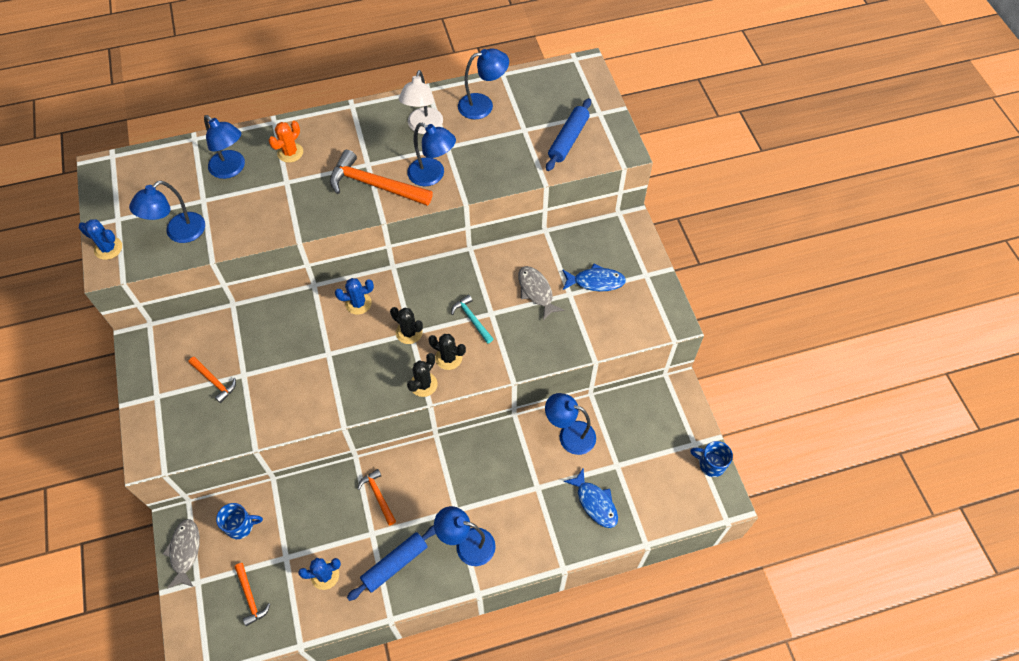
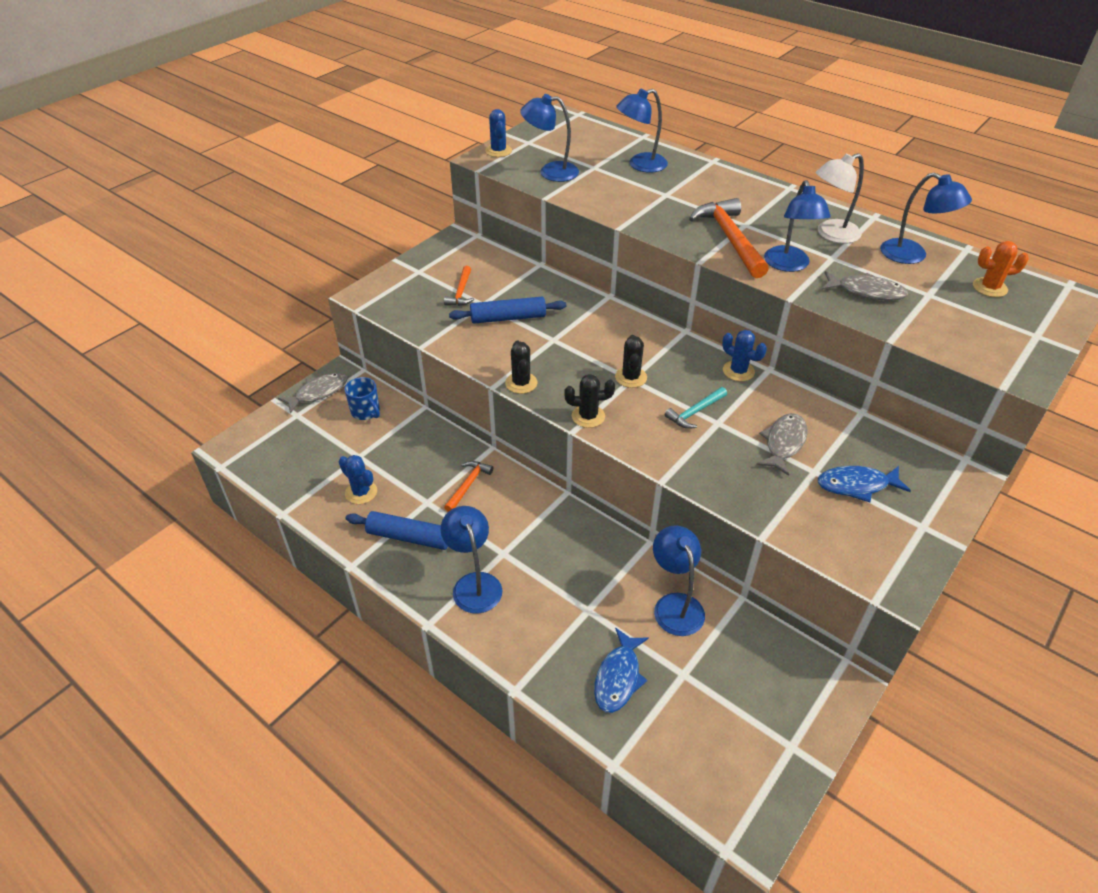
camera: 55 degrees right, 15 degrees down
(232, 169) = (640, 165): blue lamp -> blue lamp turned 60 degrees clockwise
(250, 597) = (305, 454): orange hammer -> none
(290, 152) = (696, 182): orange cactus -> orange cactus (989, 288)
(358, 303) = (622, 330): blue cactus -> blue cactus (738, 371)
(448, 358) = (635, 418): black cactus -> black cactus (521, 383)
(472, 319) = (695, 412): turquoise hammer -> turquoise hammer turned 150 degrees counterclockwise
(494, 158) = (866, 292): none -> grey fish
(568, 139) = (967, 329): blue rolling pin -> blue rolling pin (508, 318)
(595, 281) = (856, 485): blue fish -> blue fish turned 120 degrees clockwise
(710, 464) = (783, 783): blue mug -> none

